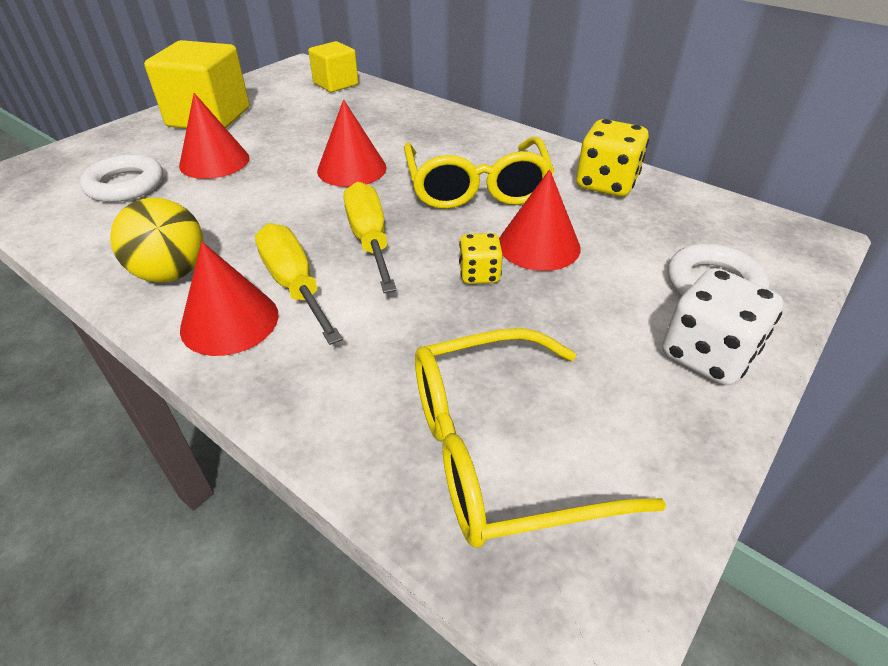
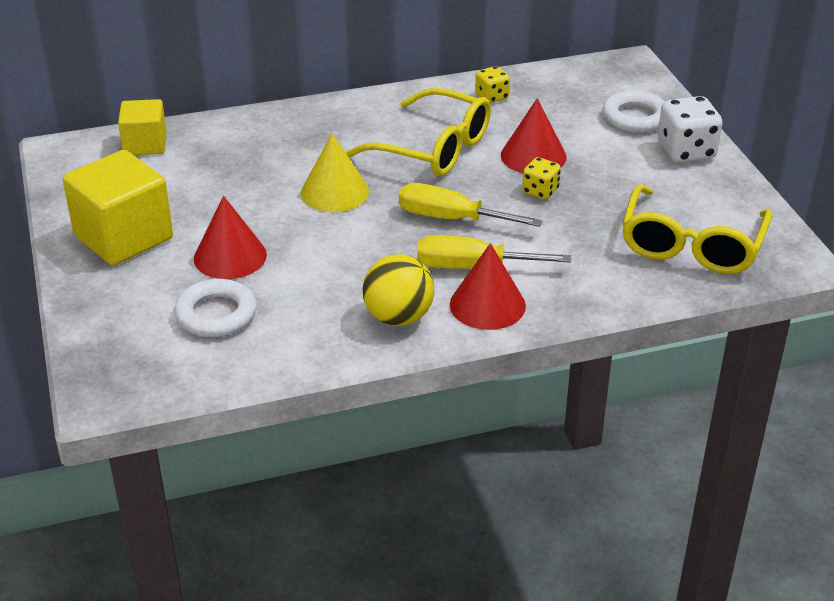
camera: 55 degrees left, 5 degrees down
(352, 169) = (334, 192): red cone -> yellow cone
(606, 184) = (492, 97): yellow dice -> yellow dice, size x0.58

